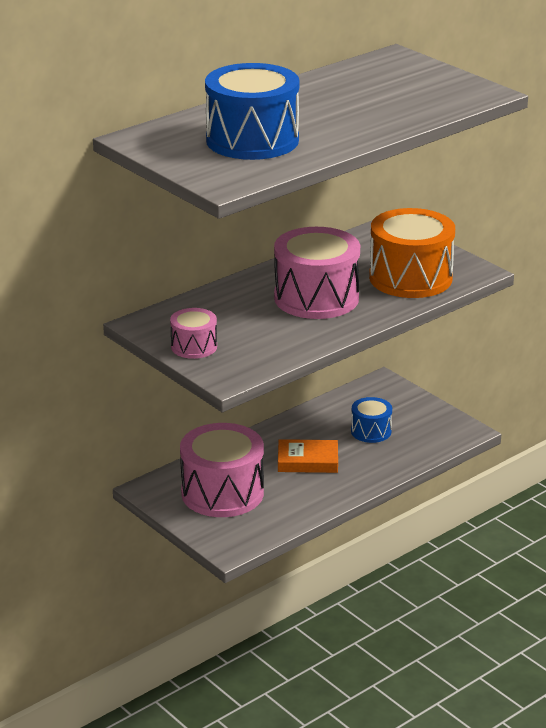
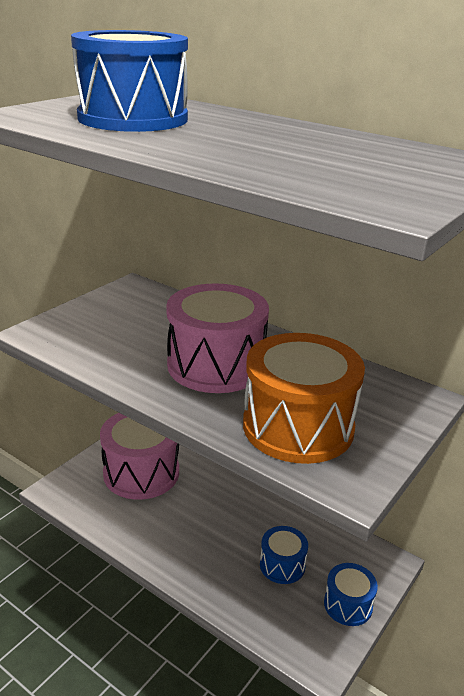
camera: 75 degrees right, 0 degrees up
(194, 346) = (94, 311): pink drum -> none
(307, 461) = (209, 522): orange book -> none
(419, 409) = (348, 605): none -> blue drum

